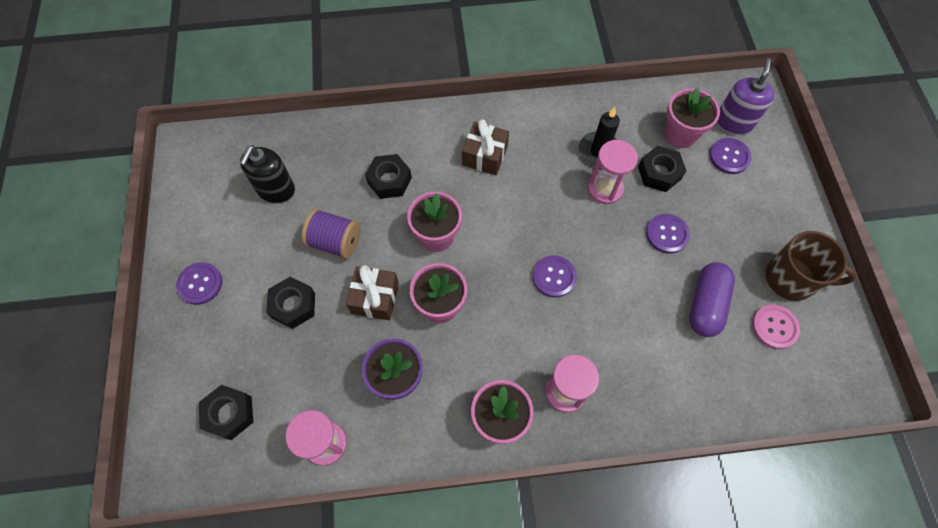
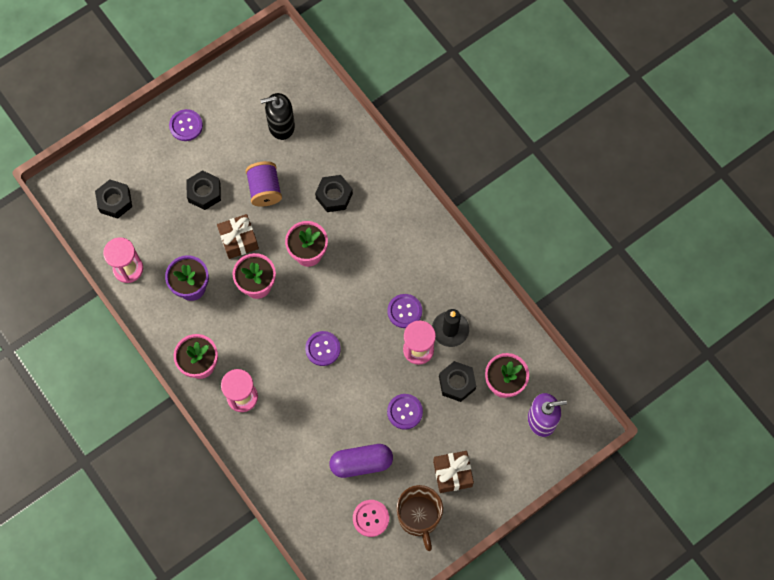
camera: 60 degrees right, 5 degrees up
(485, 155) = (395, 249): brown gift -> brown gift (452, 474)
(729, 157) = (505, 430): purple button -> purple button (404, 311)

